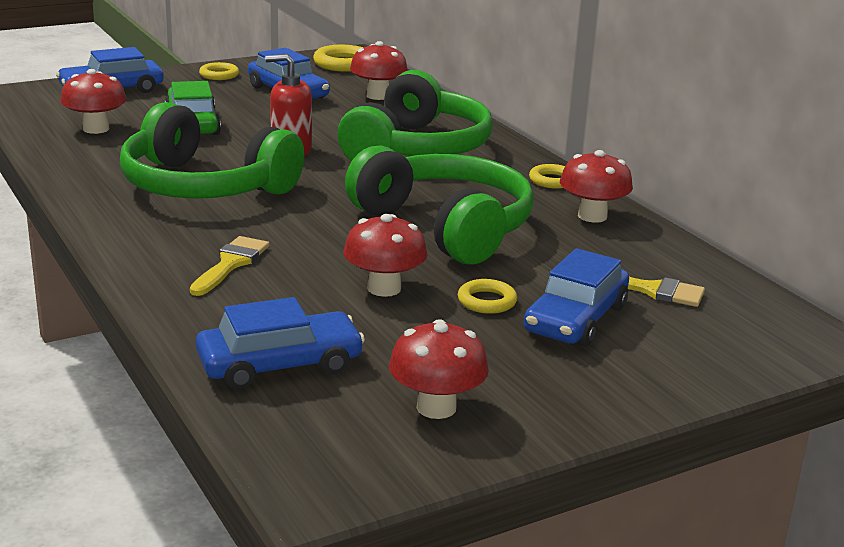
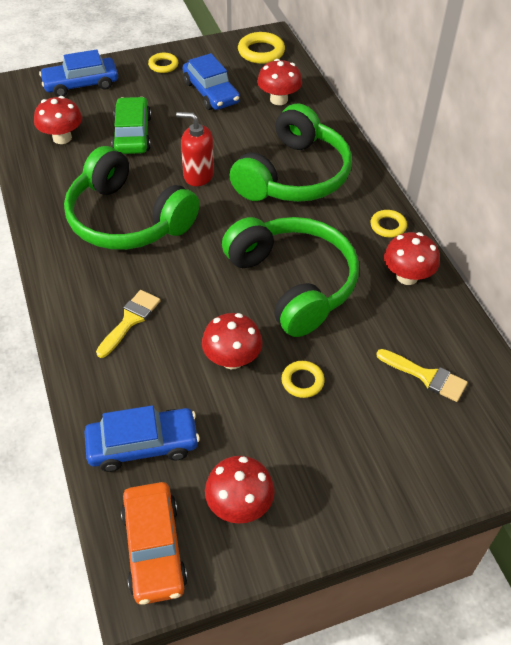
camera: 10 degrees right, 25 degrees up
(323, 453) = (154, 548): none -> orange car
(575, 319) = (362, 408): blue car -> none

